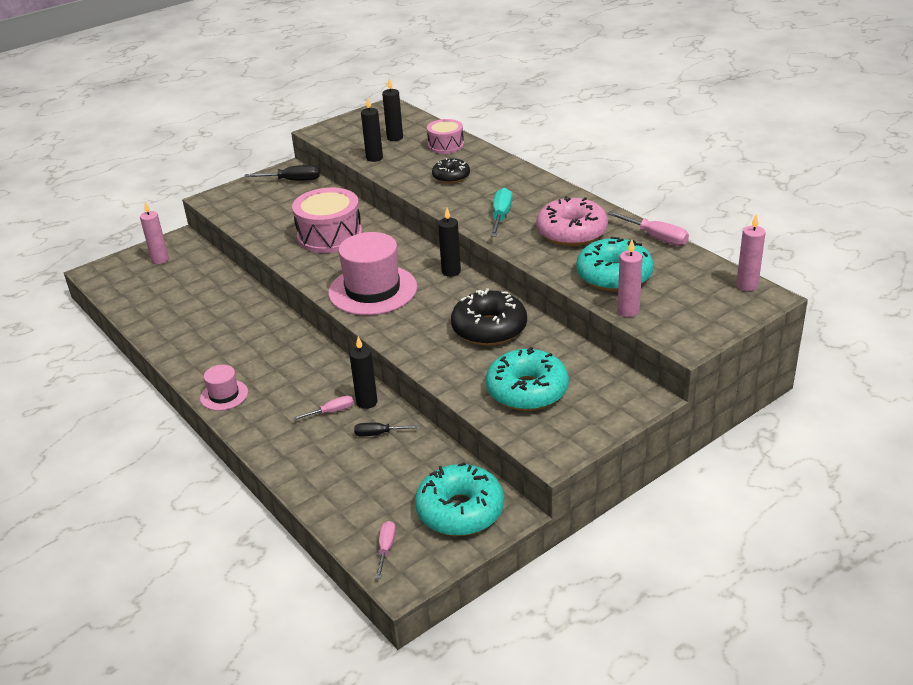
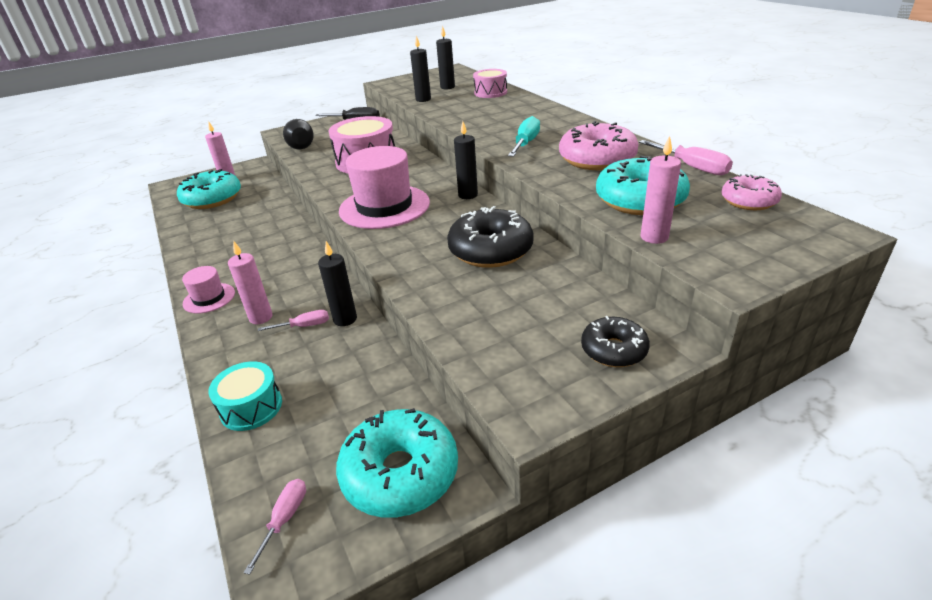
camera: 10 degrees right, 0 degrees up
(244, 218) = (300, 146): none -> black vase
(319, 481) = (251, 407): none -> turquoise drum
(378, 434) = (342, 356): black screwdriver -> none
(451, 177) = (487, 113): black donut -> black donut (613, 350)
(527, 391) = (516, 323): turquoise donut -> turquoise donut (212, 199)
(702, 271) = (748, 201): none -> pink donut
(747, 286) = (809, 219): pink candle -> pink candle (261, 317)

